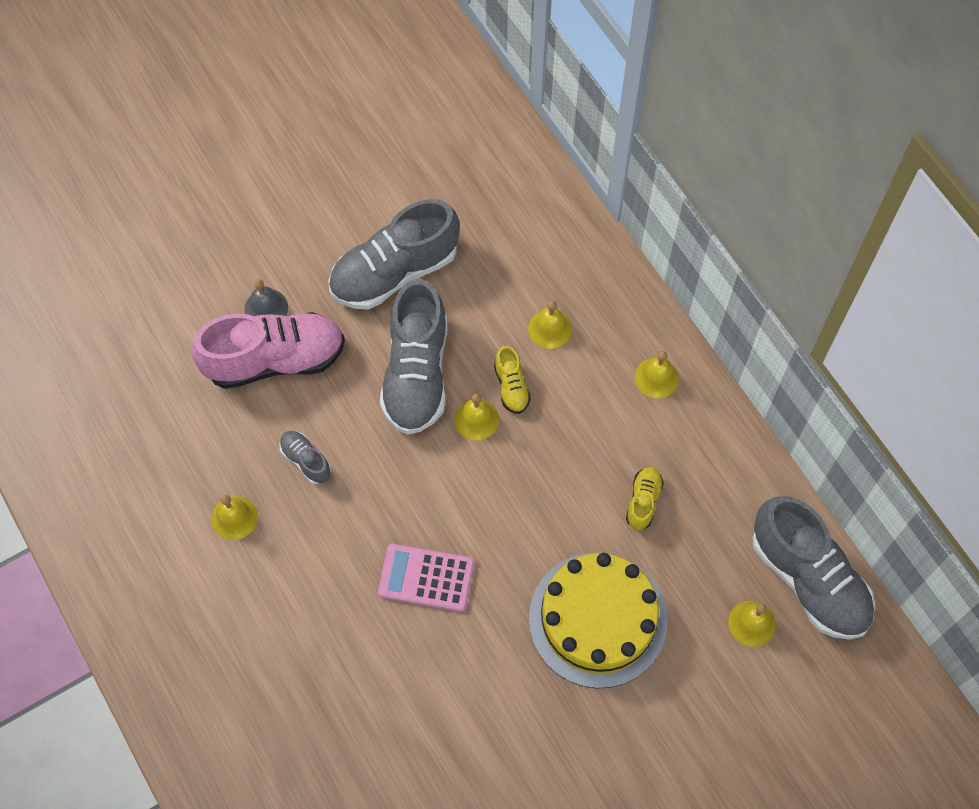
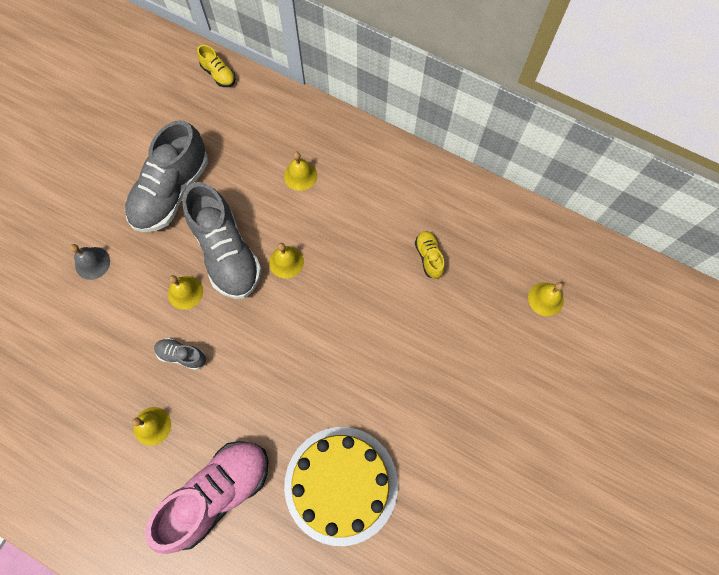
camera: 30 degrees left, 5 degrees up
(275, 359) = (119, 296): pink shoe -> pink shoe (217, 493)
(426, 578) = (315, 391): pink calculator -> none
(511, 387) = (297, 227): yellow shoe -> yellow shoe (218, 74)
(598, 619) = (447, 353): yellow cake -> yellow cake (341, 484)
(656, 378) = (389, 171): yellow bell -> yellow bell (185, 292)
(808, 579) = (562, 250): grey shoe -> none

